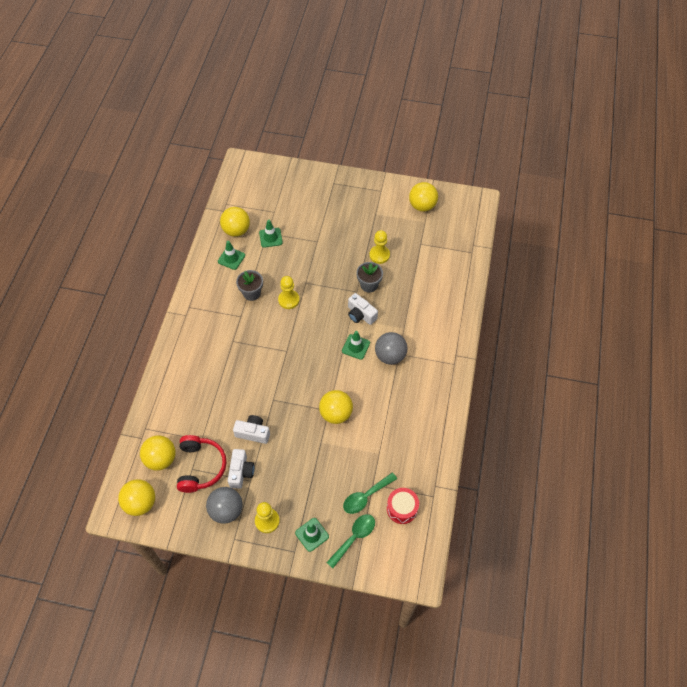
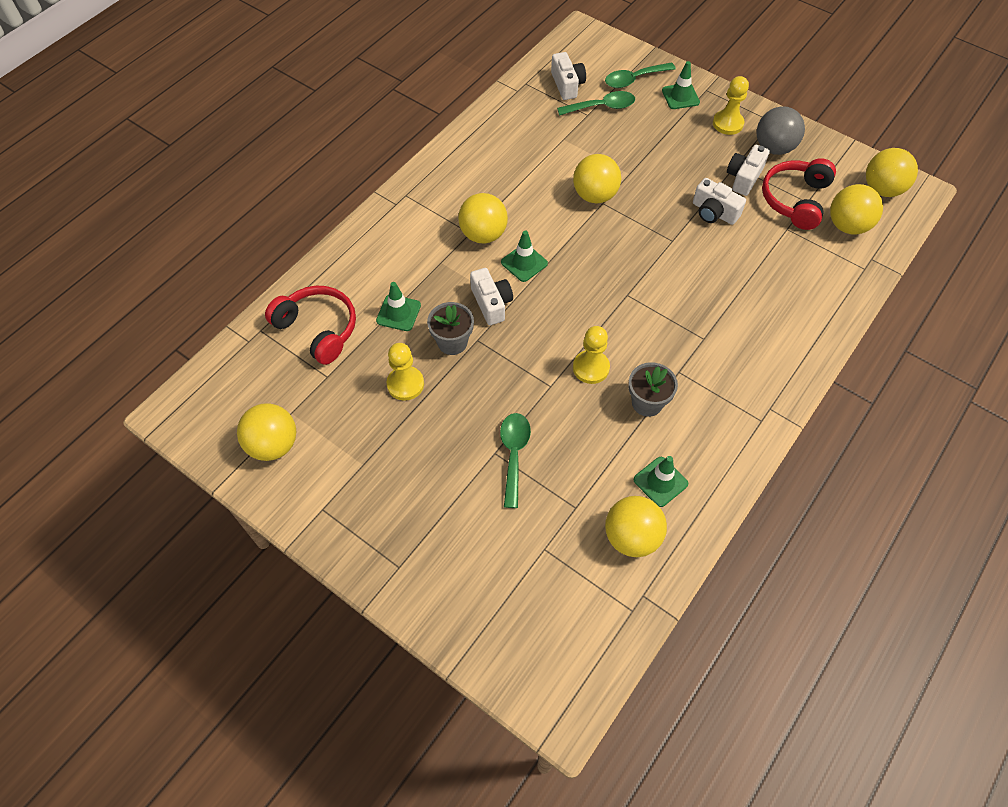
camera: 155 degrees left, 0 degrees up
(270, 237) = (573, 494): green traffic cone -> green traffic cone (398, 313)
(307, 244) = (514, 454): none -> green spoon
(390, 356) = (483, 234): grey ball -> yellow ball
(402, 508) = (567, 85): red drum -> white camera
(443, 264) = (318, 329): none -> red headphones

